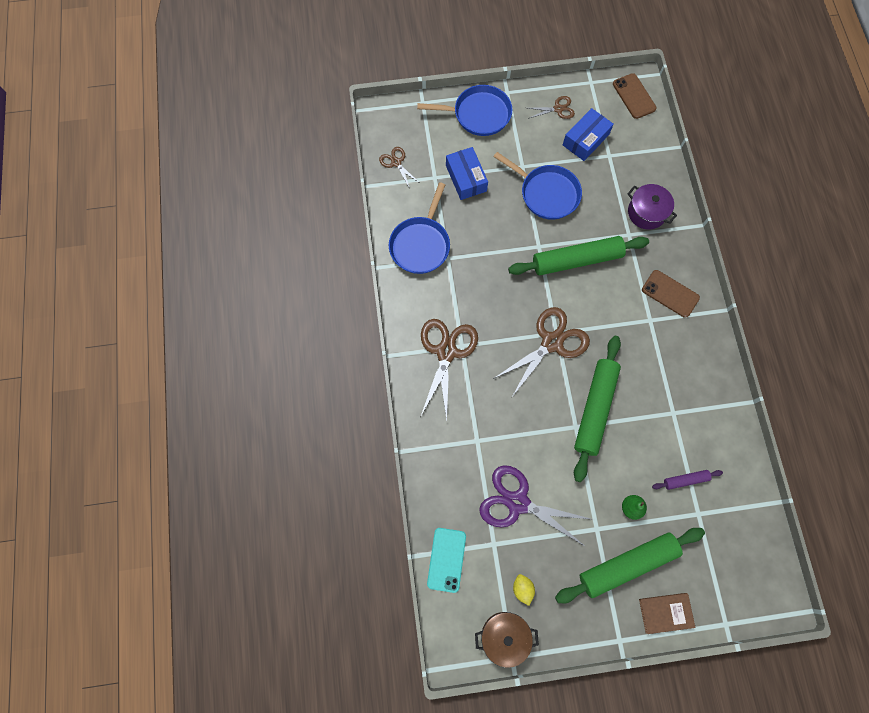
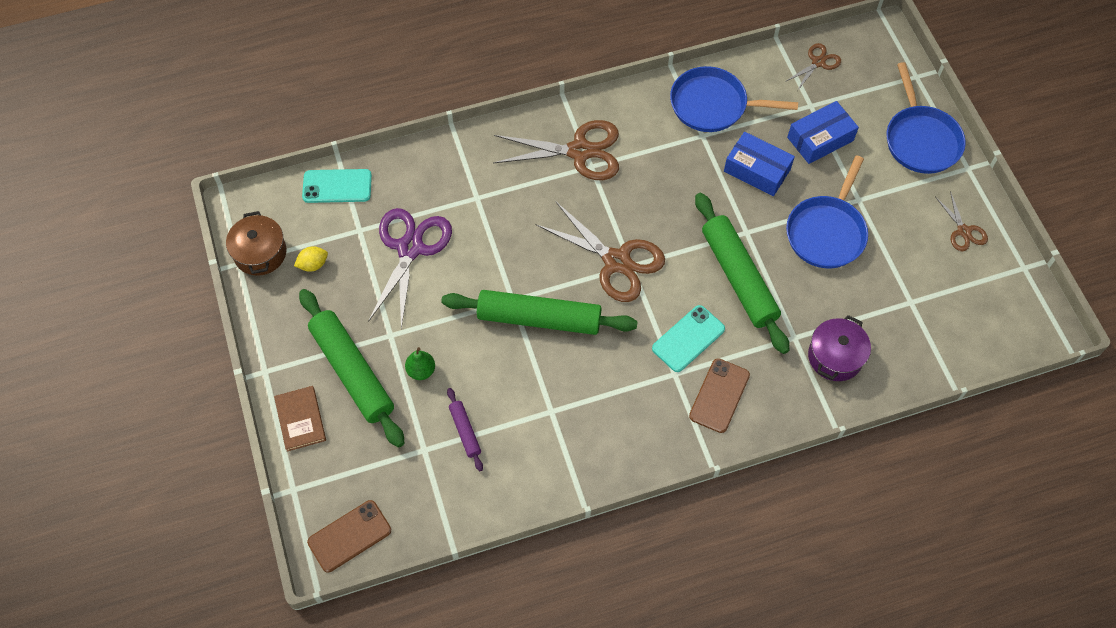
camera: 80 degrees right, 10 degrees down
(585, 140) = (926, 270): blue box -> blue box (757, 170)
(623, 305) = (688, 338): none -> turquoise phone
(634, 96) = (1021, 325): brown phone -> brown phone (349, 536)

